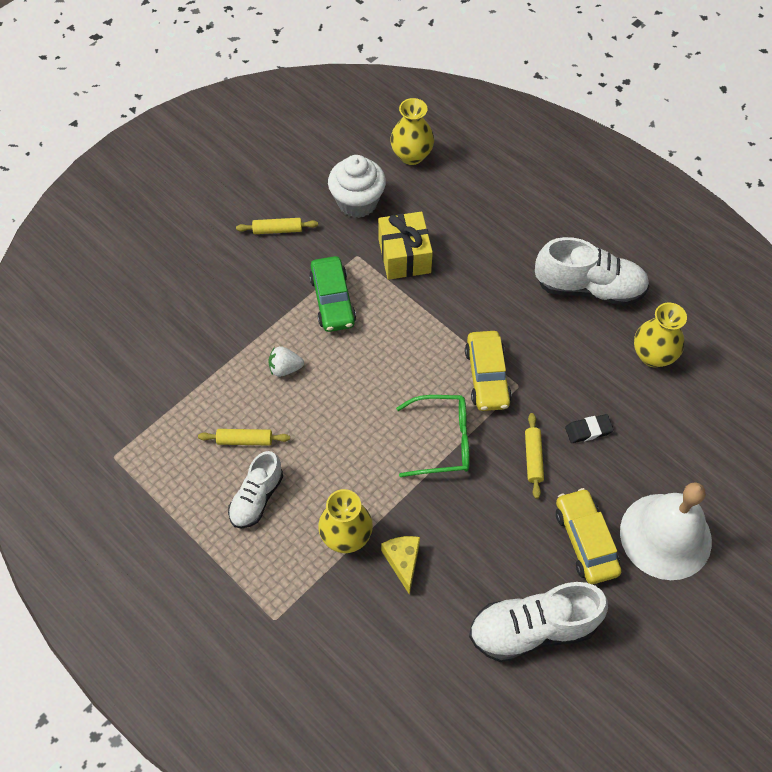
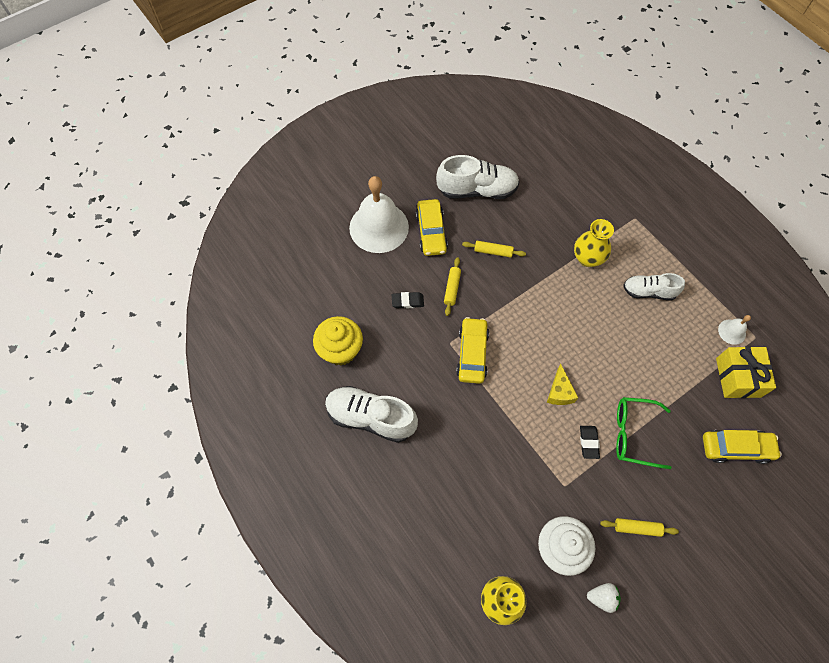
camera: 170 degrees left, 5 degrees up
(145, 459) = (732, 331): none -> white bell
(160, 320) = (736, 448): none -> yellow car
(245, 440) = (659, 334): yellow rolling pin -> yellow rolling pin (493, 252)
(257, 498) = (648, 292): white shoe -> white shoe turned 120 degrees counterclockwise
(285, 368) = (629, 386): white strawberry -> white strawberry (602, 597)
(332, 300) = (588, 442): green car -> black eraser
(403, 561) = (551, 238): yellow cheese -> yellow cheese (559, 392)
(404, 256) = (522, 478): yellow gift -> yellow gift (738, 377)
(442, 441) = (514, 310): green glasses -> green glasses (634, 434)
(653, 355) = (340, 350): yellow vase -> yellow cupcake

